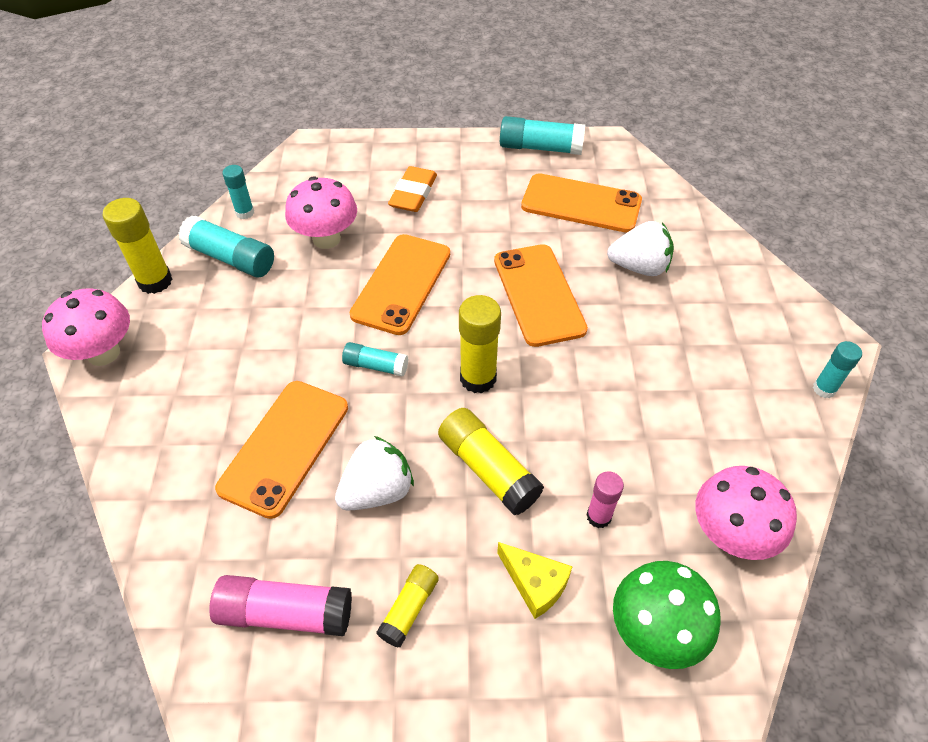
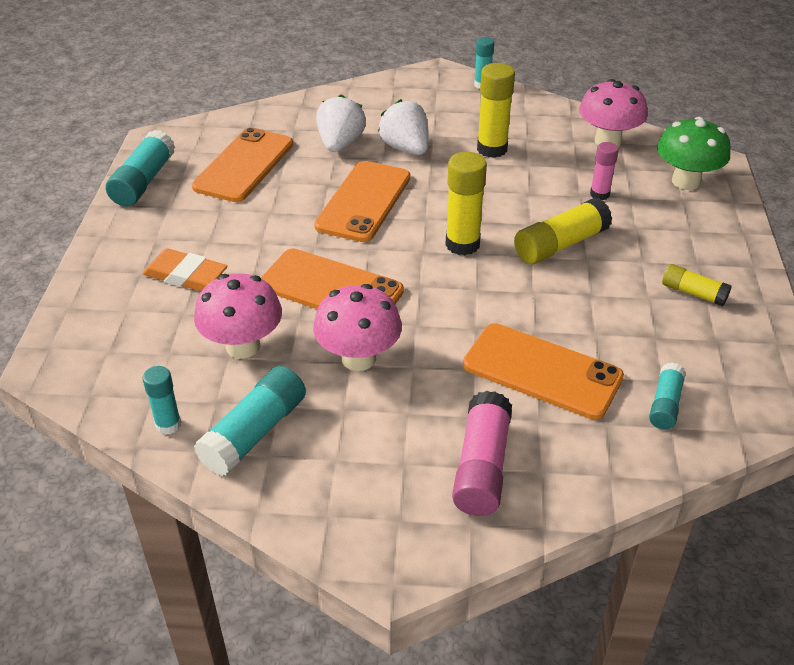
camera: 85 degrees left, 10 degrees down
(103, 353) = (402, 548): pink mushroom -> pink mushroom (358, 358)
(155, 281) = (280, 509): yellow glue stick -> yellow glue stick (492, 149)
(285, 613) = (712, 364): pink glue stick -> pink glue stick (482, 466)
(376, 366) = (442, 308): turquoise glue stick -> turquoise glue stick (665, 404)
(377, 491) = (587, 309): white strawberry -> white strawberry (406, 148)
(535, 584) = (660, 229): yellow cheese -> none
(539, 294) = (363, 201): orange phone -> orange phone turned 60 degrees counterclockwise

